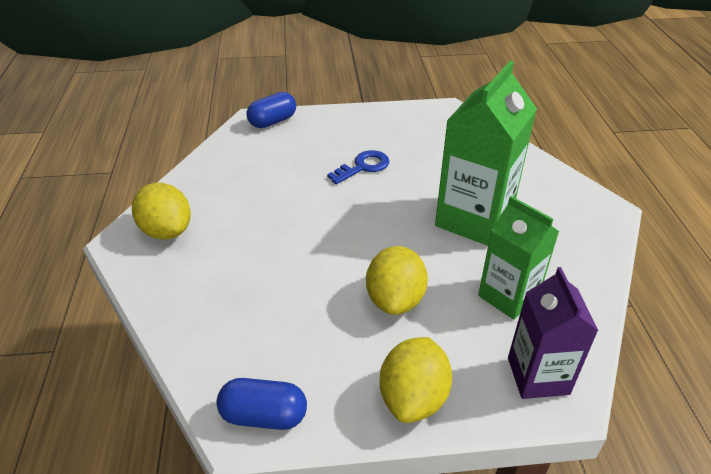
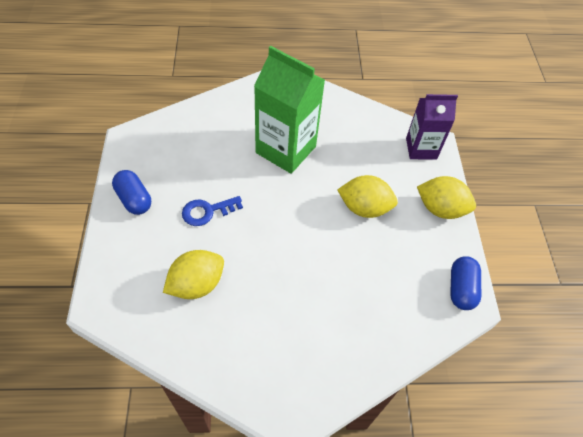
camera: 90 degrees left, 15 degrees up
(167, 231) = (279, 374): yellow lemon -> yellow lemon (197, 284)
(273, 121) = (109, 285): blue capsule -> blue capsule (134, 199)
(363, 167) = (207, 211): blue key -> blue key turned 75 degrees counterclockwise
(508, 296) = (361, 147): green carton -> none

